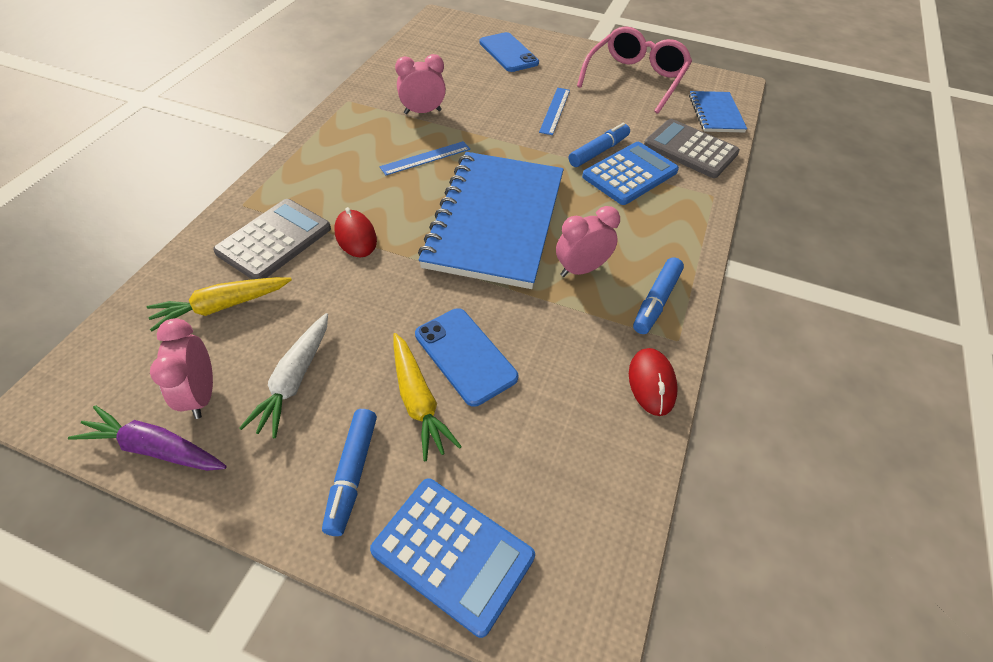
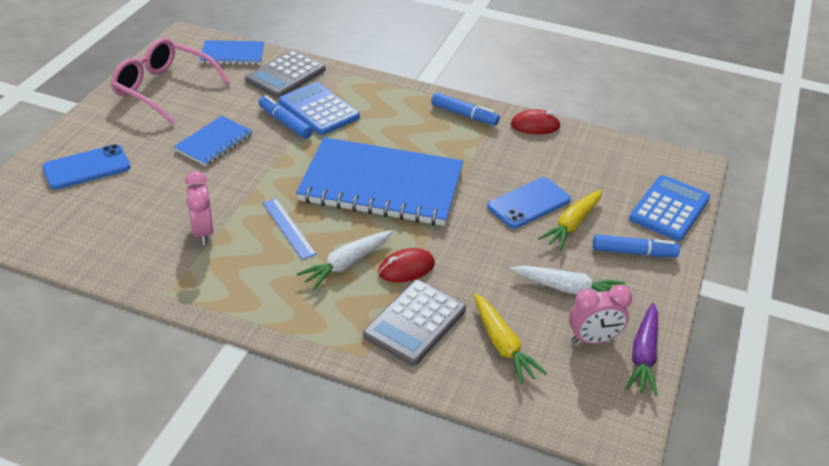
camera: 90 degrees left, 10 degrees down
(274, 240) = (415, 323): grey calculator -> grey calculator turned 90 degrees counterclockwise
(368, 194) = (346, 264): none -> white carrot
(418, 401) = (572, 225): yellow carrot -> yellow carrot turned 150 degrees clockwise
(554, 110) = (214, 142): blue ruler -> blue notebook
(581, 269) = (436, 145): pink clock -> none

